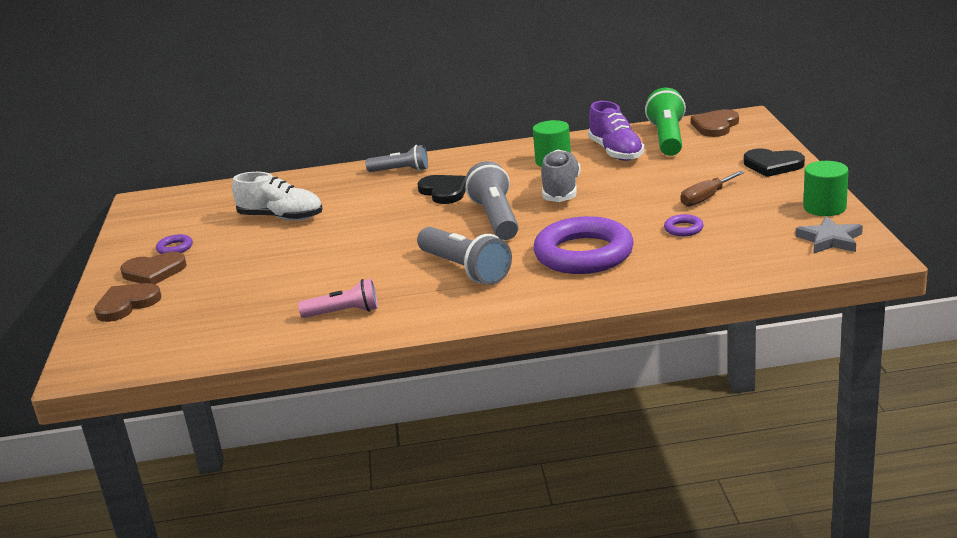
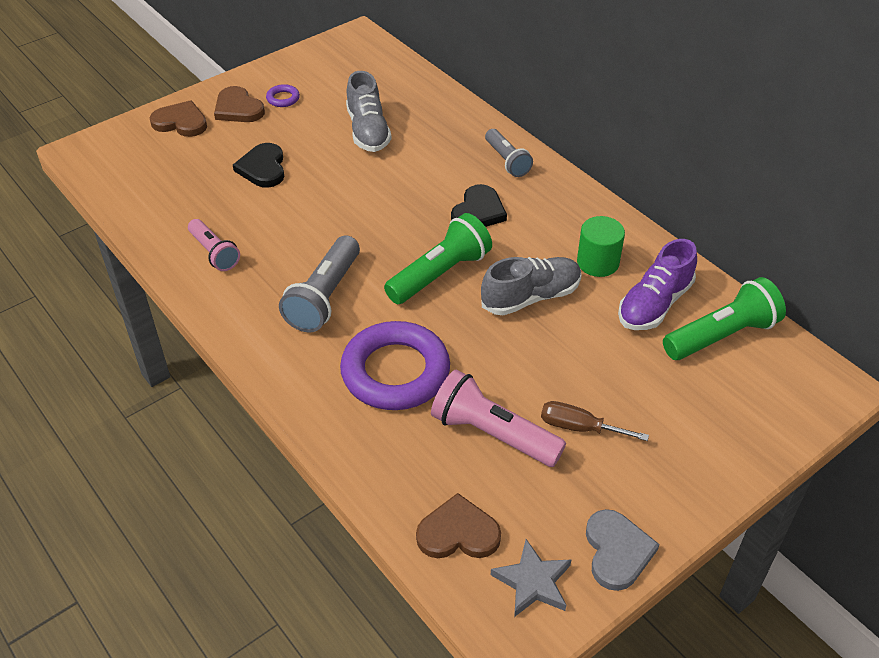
camera: 55 degrees right, 20 degrees up
(281, 217) = (368, 131): white shoe -> grey shoe
(496, 218) = (440, 274): grey flashlight -> green flashlight
(683, 229) = (492, 434): purple ring -> pink flashlight
(715, 126) = (789, 367): brown heart -> brown heart (458, 533)
(772, 165) = (708, 462): black heart -> black heart (263, 168)
(824, 208) = (617, 551): green cylinder -> grey heart

